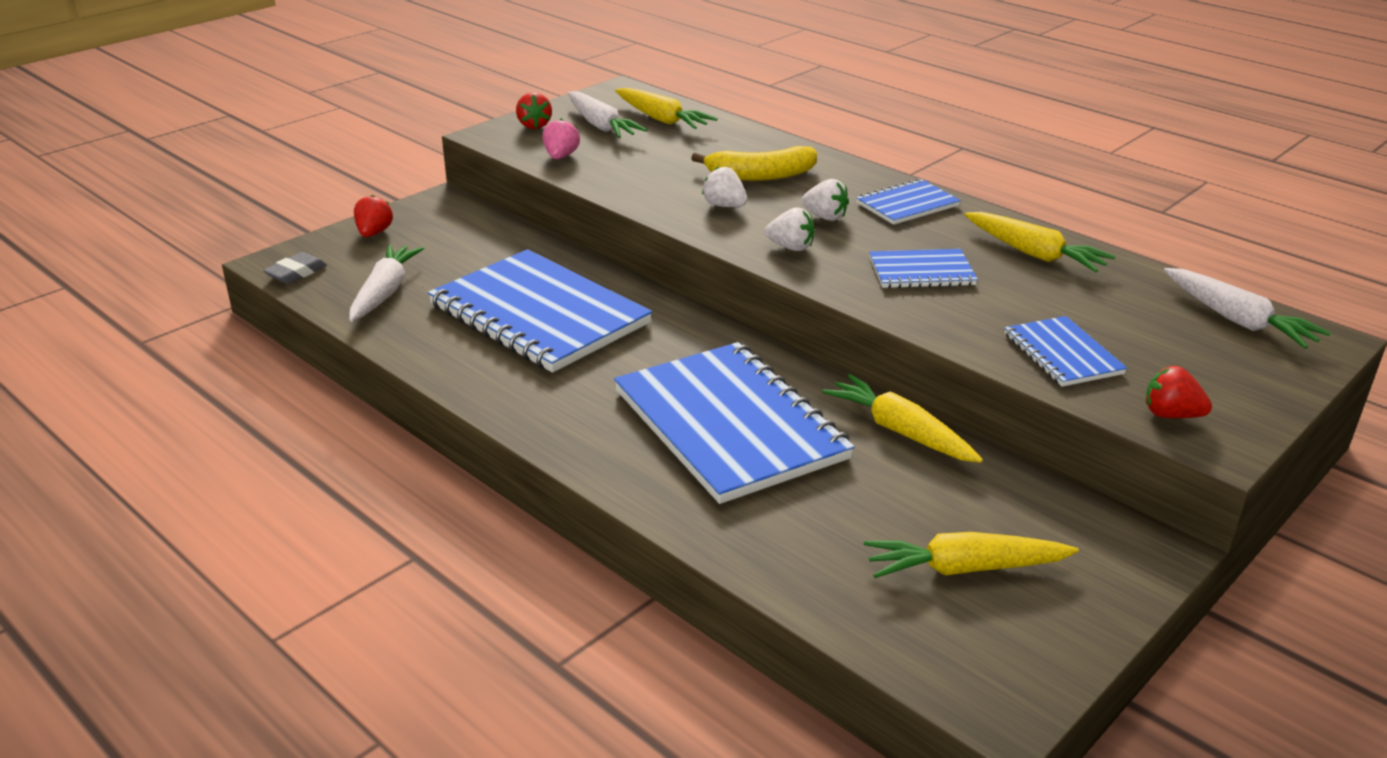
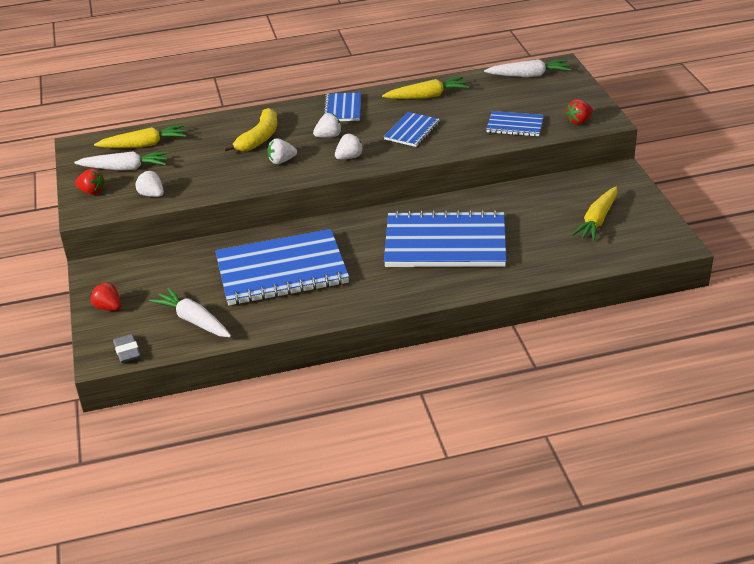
camera: 55 degrees left, 5 degrees up
(561, 157) = (152, 195): pink strawberry -> white strawberry
(900, 431) = (494, 199): yellow carrot -> none

